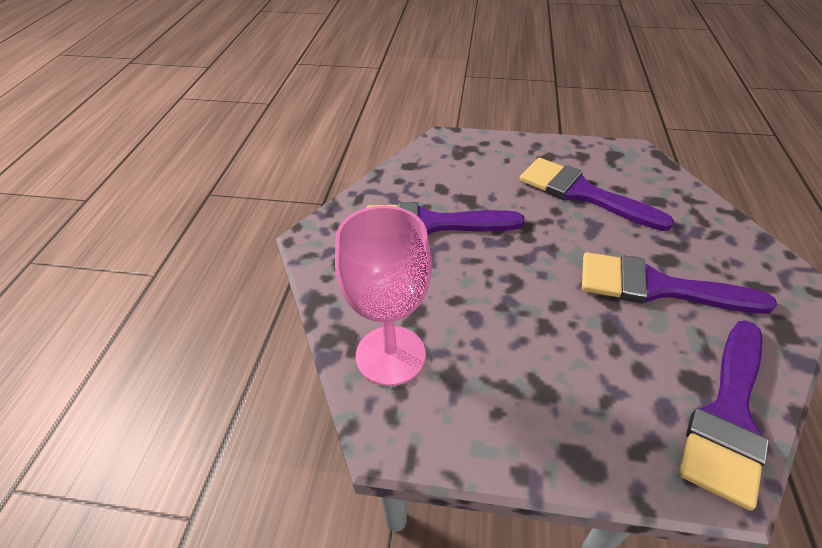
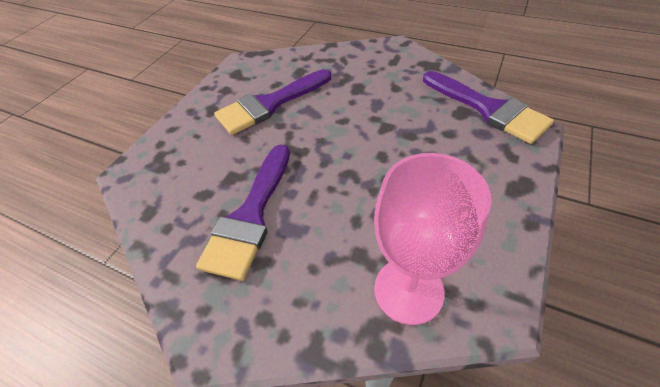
camera: 70 degrees left, 5 degrees up
(656, 287) = (381, 101): purple brush -> none

